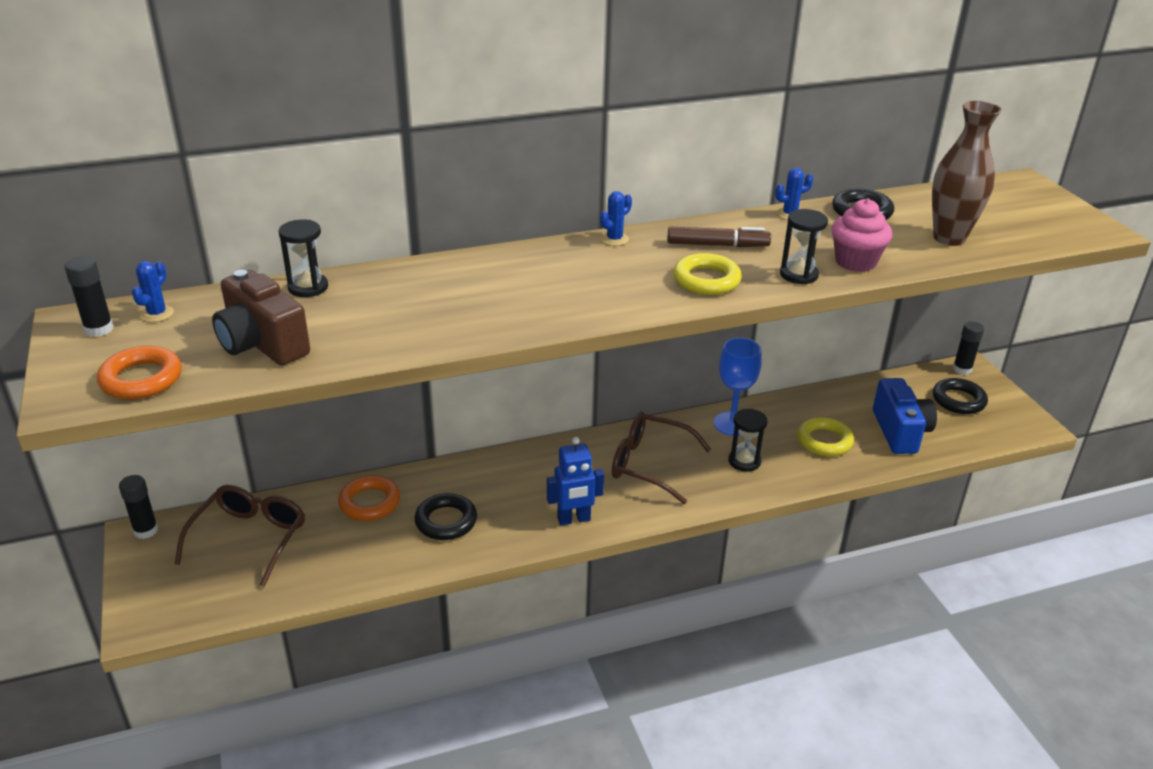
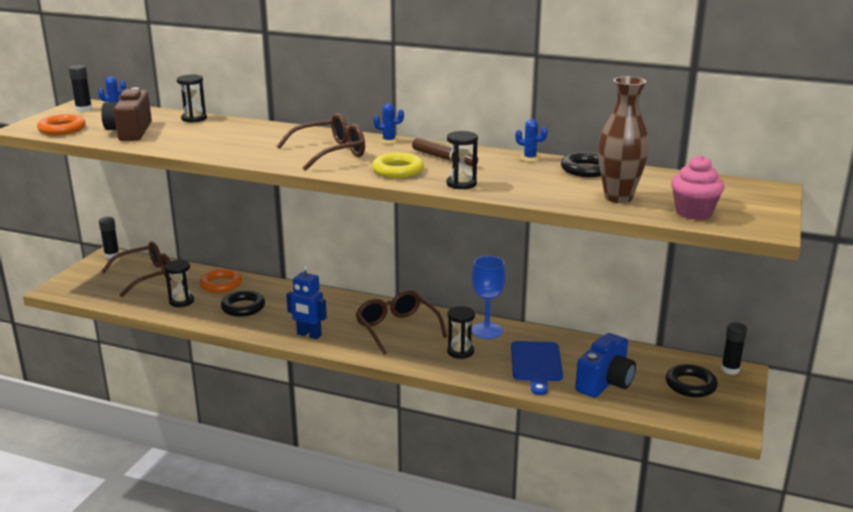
camera: 40 degrees right, 10 degrees down
(355, 552) = (181, 301): none -> black hourglass
(588, 282) = (330, 153): none -> brown glasses
(824, 441) = (536, 364): yellow ring -> blue cutting board
(855, 262) = (516, 189): pink cupcake -> pink cupcake (693, 212)

